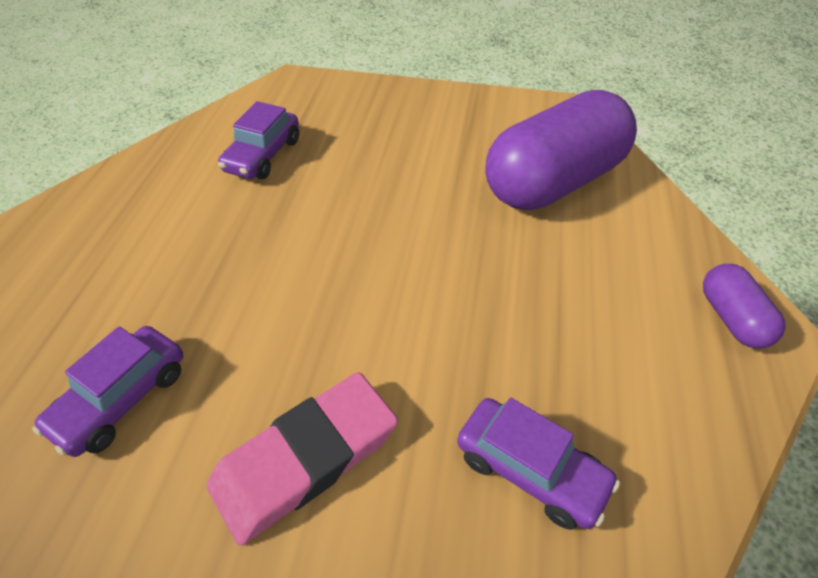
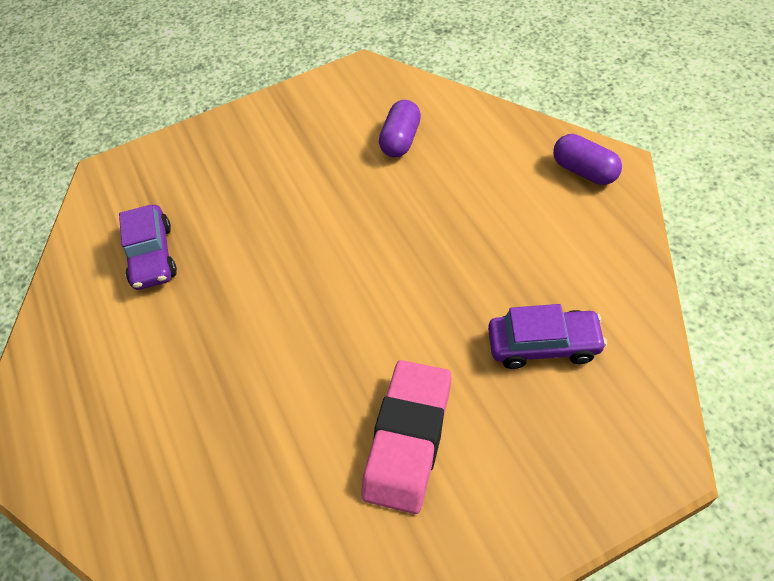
camera: 30 degrees left, 5 degrees up
(122, 399) = (244, 498): purple car -> none
(553, 182) = (401, 140): purple capsule -> purple capsule, size x0.46

